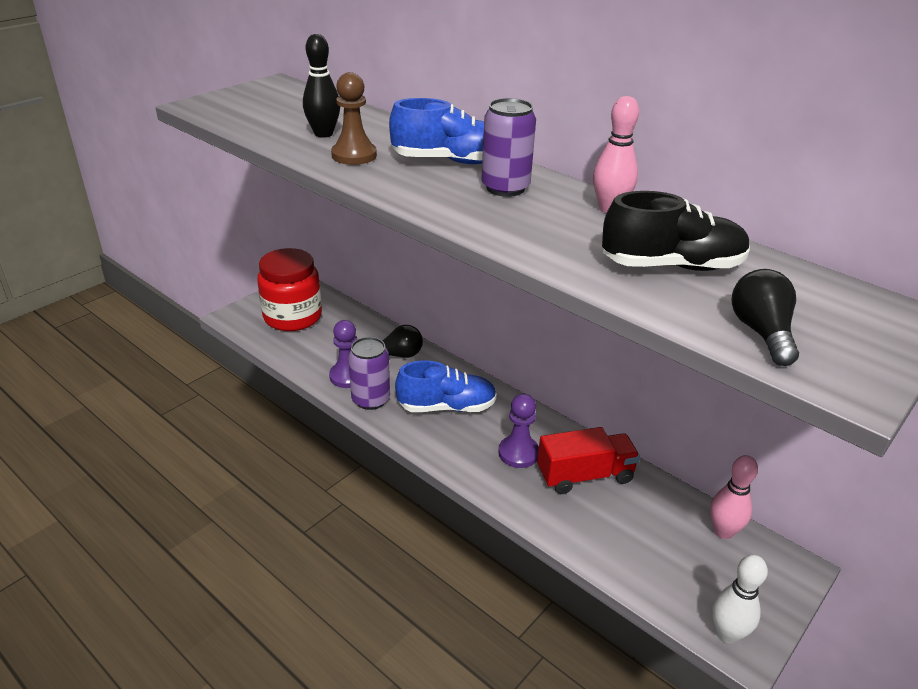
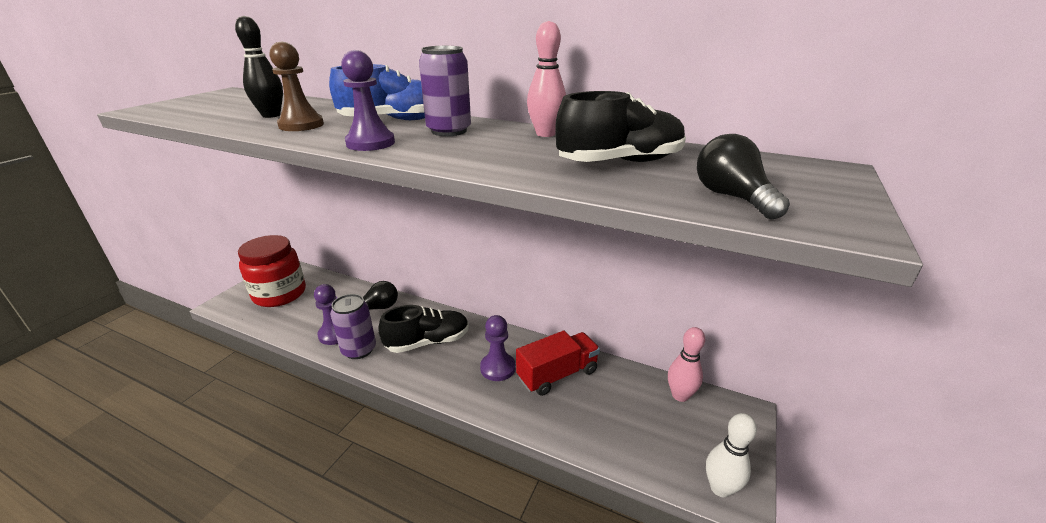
camera: 15 degrees left, 5 degrees down
(421, 195) = (370, 143): none -> purple pawn
(446, 407) = (428, 342): blue shoe -> black shoe

